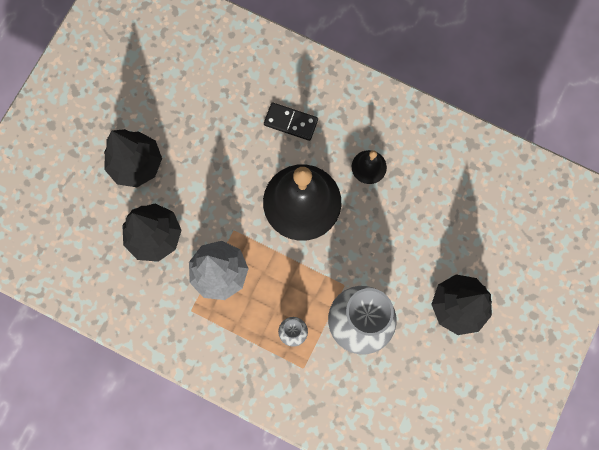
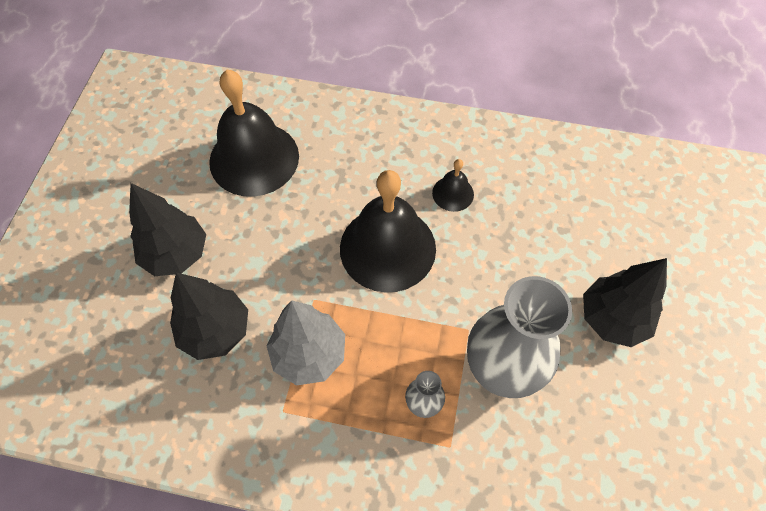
camera: 15 degrees left, 15 degrees down
(214, 92) = (254, 158): none -> black bell
(291, 122) = (350, 169): black domino -> none

